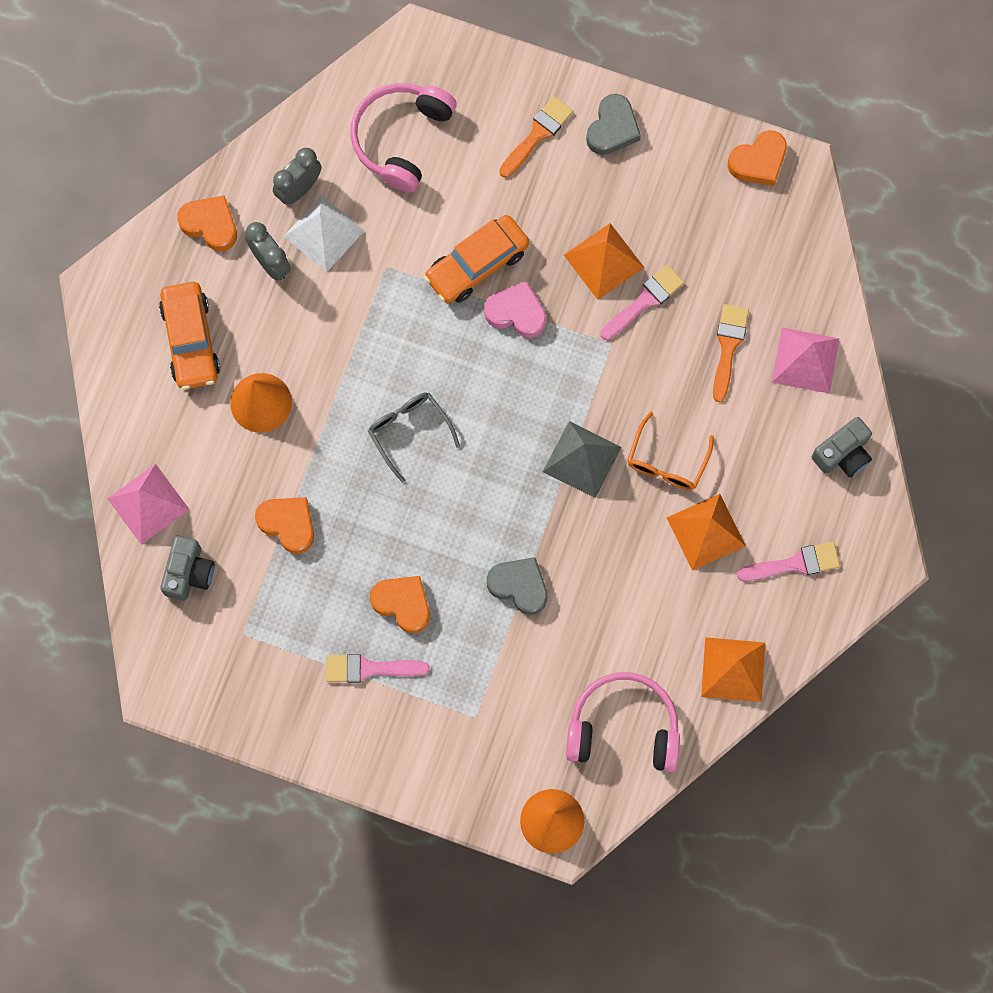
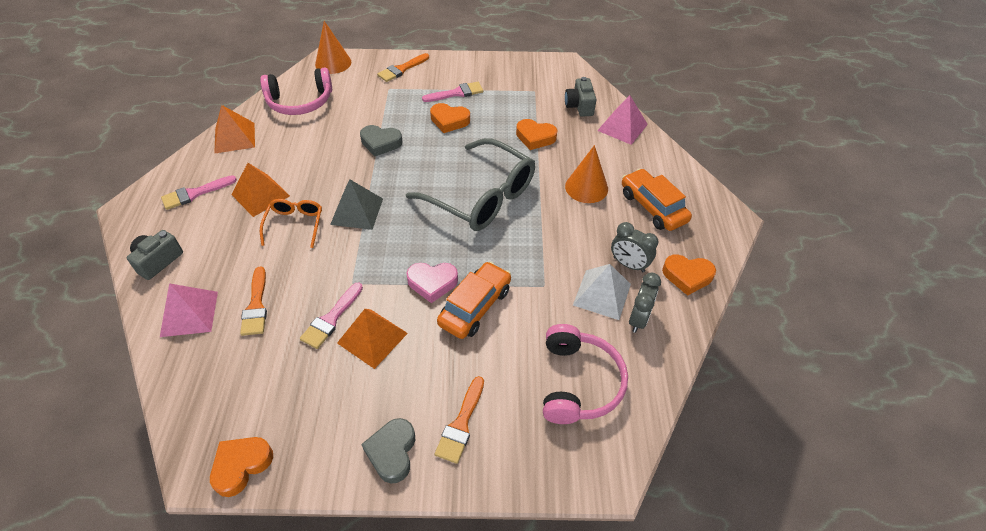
camera: 160 degrees right, 25 degrees down
(409, 431) = (482, 197): grey glasses -> grey glasses, size x2.01
(440, 764) = (402, 69): none -> orange brush

